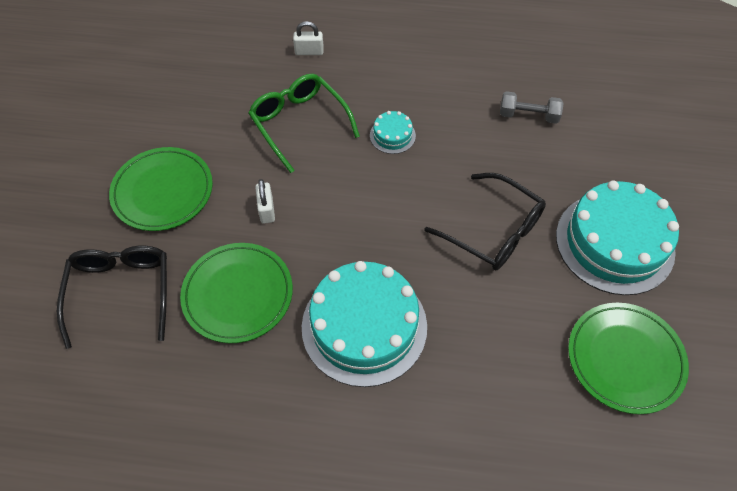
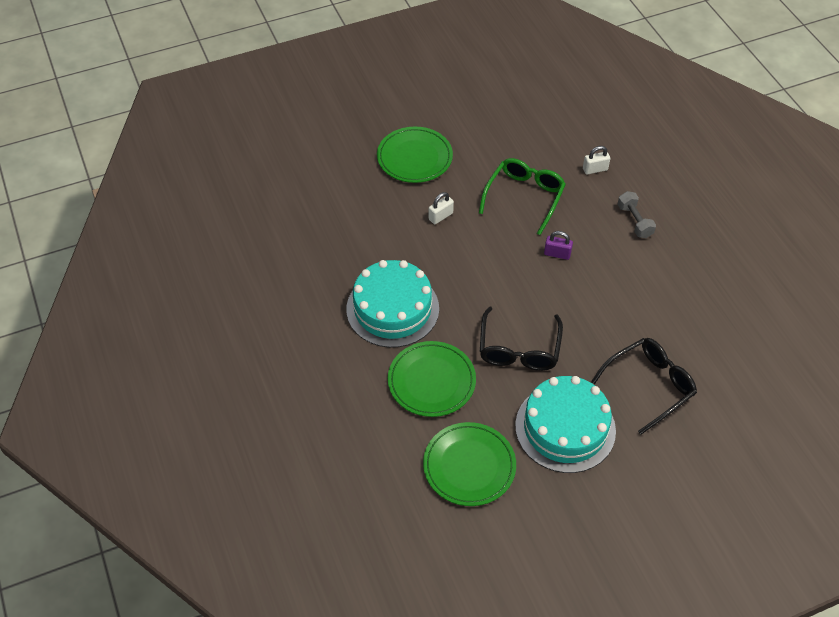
camera: 60 degrees right, 5 degrees down
(121, 292) = (332, 179): black glasses -> black glasses (649, 386)
(238, 294) = (370, 234): green plate -> green plate (431, 381)
(309, 52) = (595, 169): white padlock -> white padlock turned 75 degrees counterclockwise
(392, 135) = (557, 254): turquoise cake -> purple padlock
(528, 116) = (646, 329): grey dumbbell -> grey dumbbell (634, 221)

